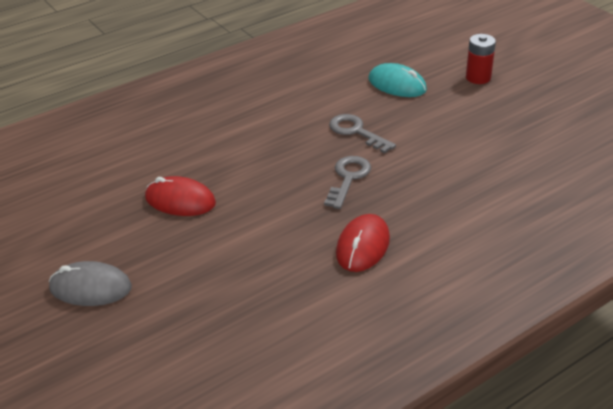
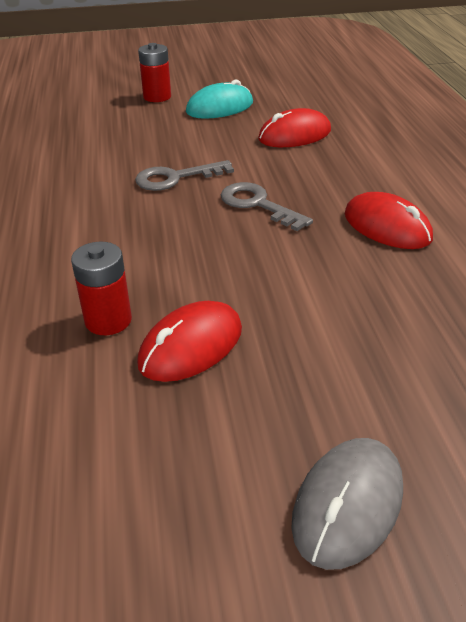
camera: 65 degrees left, 0 degrees up
(186, 164) = (108, 320): none -> red battery
(397, 84) = (116, 135): turquoise mouse -> turquoise mouse (220, 107)
(474, 164) = (294, 135): none -> red mouse

